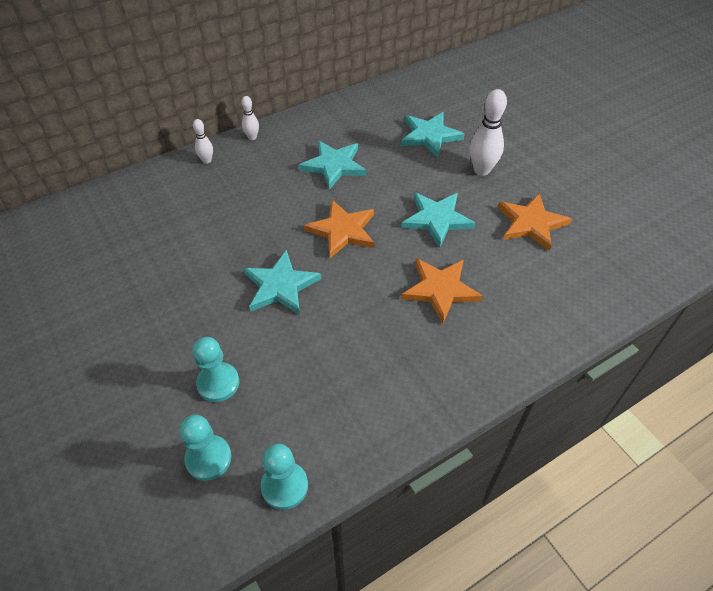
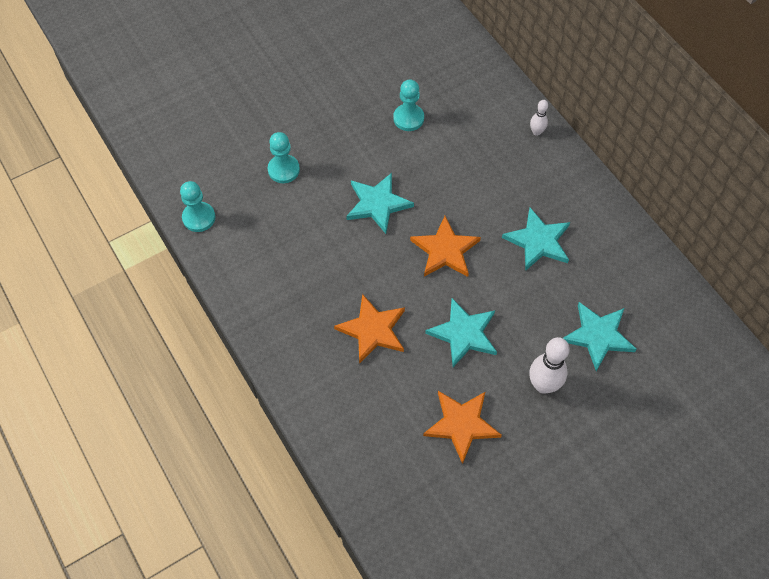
camera: 90 degrees right, 10 degrees up
(208, 458) = (223, 171): turquoise pawn -> turquoise pawn (408, 118)
(252, 137) = (576, 166): white bowling pin -> none

